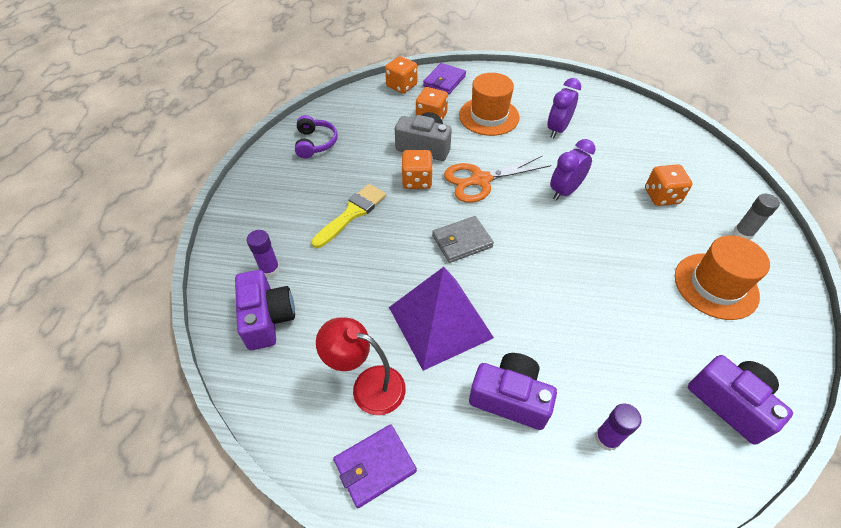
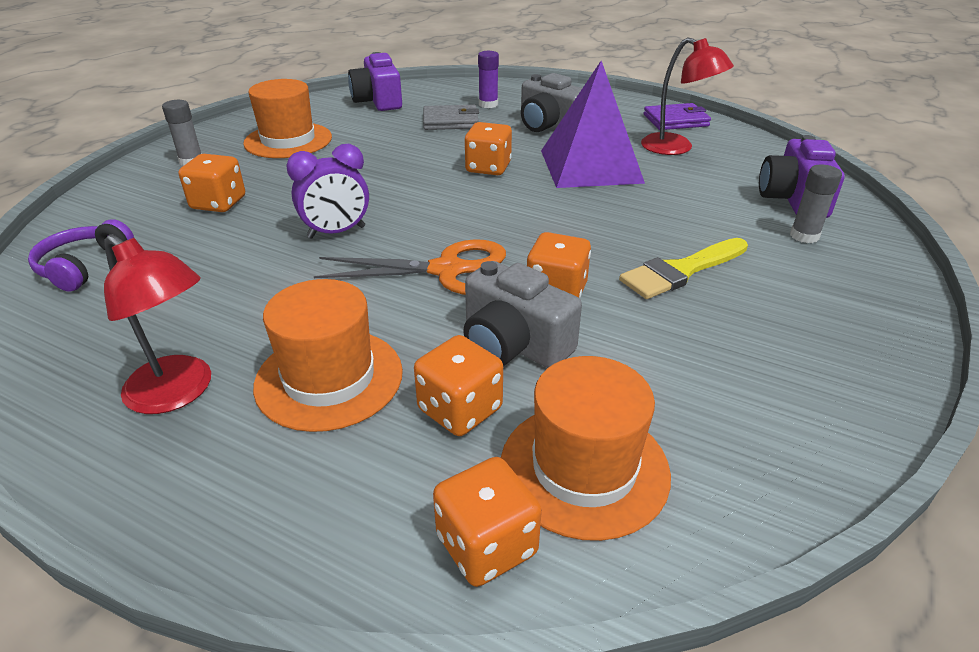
camera: 160 degrees left, 15 degrees down
(270, 269) = (804, 236): purple glue stick -> grey glue stick
(315, 143) = (761, 412): purple headphones -> purple headphones (84, 266)
(379, 110) = (584, 468): none -> orange hat
(444, 81) = (346, 526): purple wallet -> none
(462, 241) = (527, 213): grey wallet -> grey wallet (450, 121)
(510, 398) = (549, 126): purple camera -> grey camera
(522, 293) = (488, 168): none -> orange dice
(537, 99) = (179, 393): none -> red lamp
(557, 130) = (229, 316): purple clock -> none

